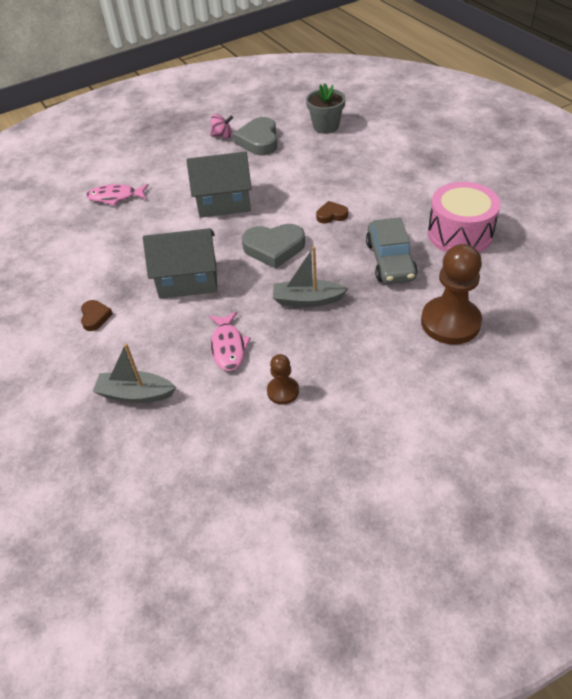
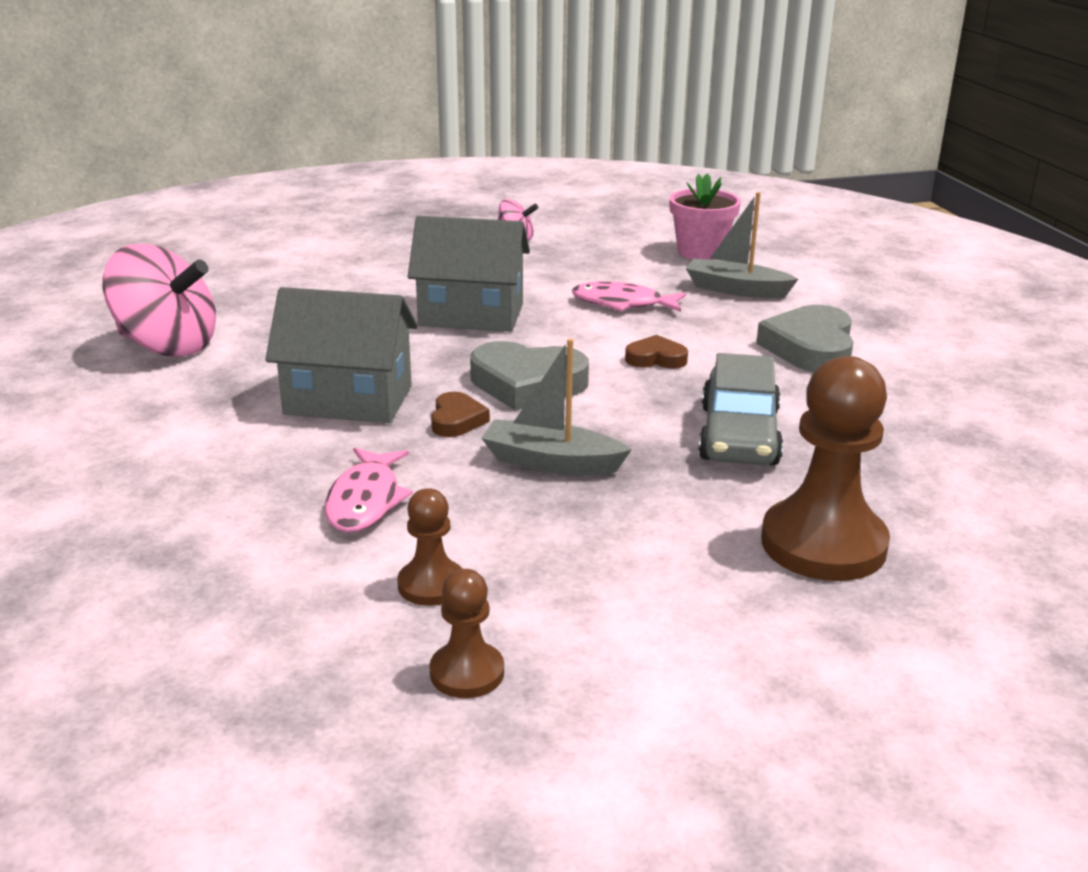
camera: 10 degrees right, 20 degrees down
(72, 263) = (167, 346): none -> pink spinning top
(95, 317) = (156, 419): brown heart -> brown heart (456, 420)
(115, 197) = (293, 281): pink fish -> pink fish (622, 303)
(136, 394) = (154, 535): grey boat -> grey boat (736, 290)
(259, 141) = (574, 252): grey heart -> grey heart (810, 348)
(320, 437) = (467, 673): none -> brown pawn
(326, 126) = (700, 252): grey flower pot -> pink flower pot
(460, 234) = (894, 421): pink drum -> none

